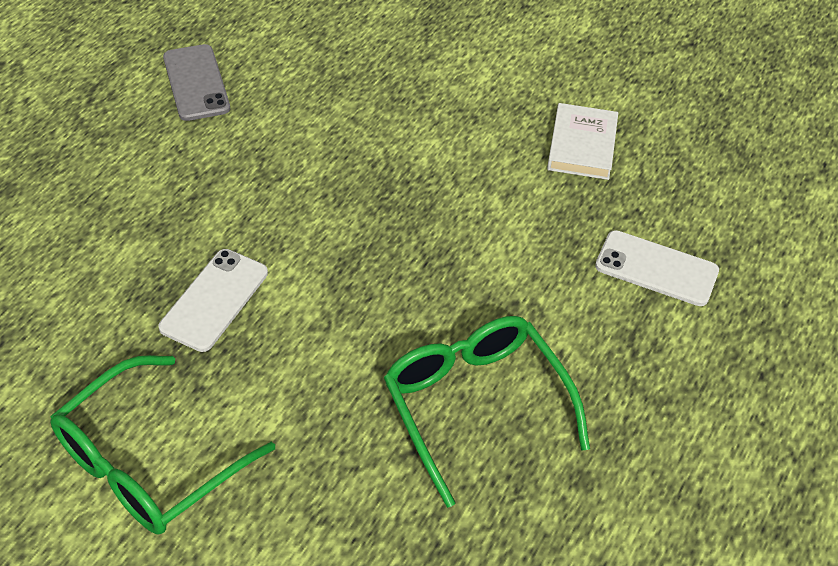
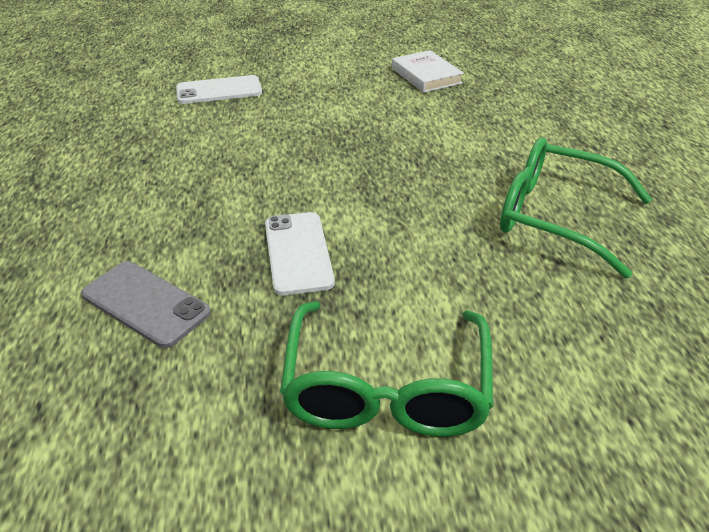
camera: 35 degrees left, 10 degrees down
(196, 83) = (122, 142): grey phone -> grey phone (146, 303)
(656, 269) = (546, 108): white phone -> white phone (219, 91)

